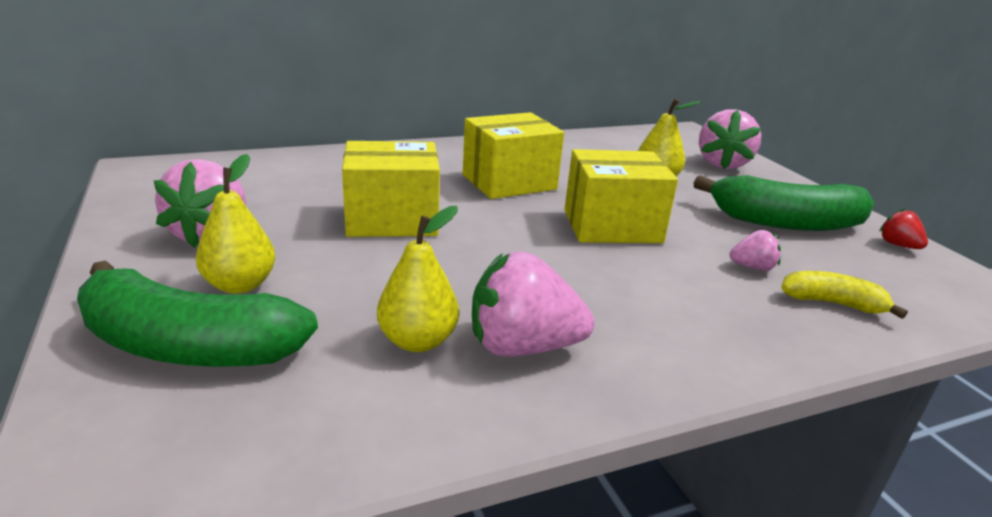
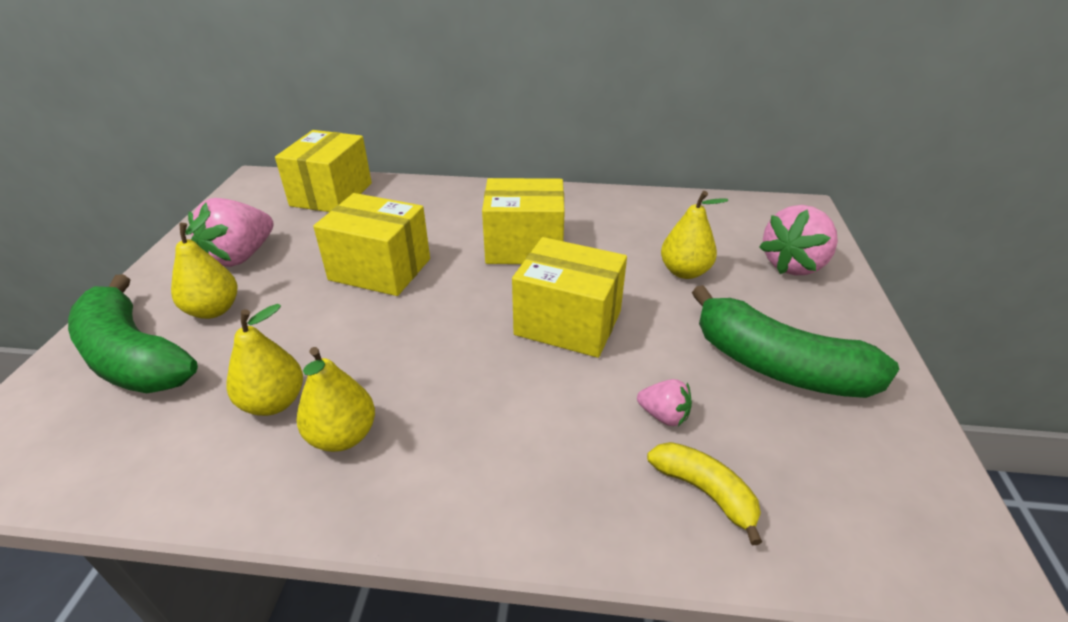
camera: 30 degrees right, 10 degrees up
(256, 170) = (331, 194): none -> yellow box
(522, 347) = (343, 436): pink strawberry -> yellow pear
(898, 245) = (901, 439): red strawberry -> none

